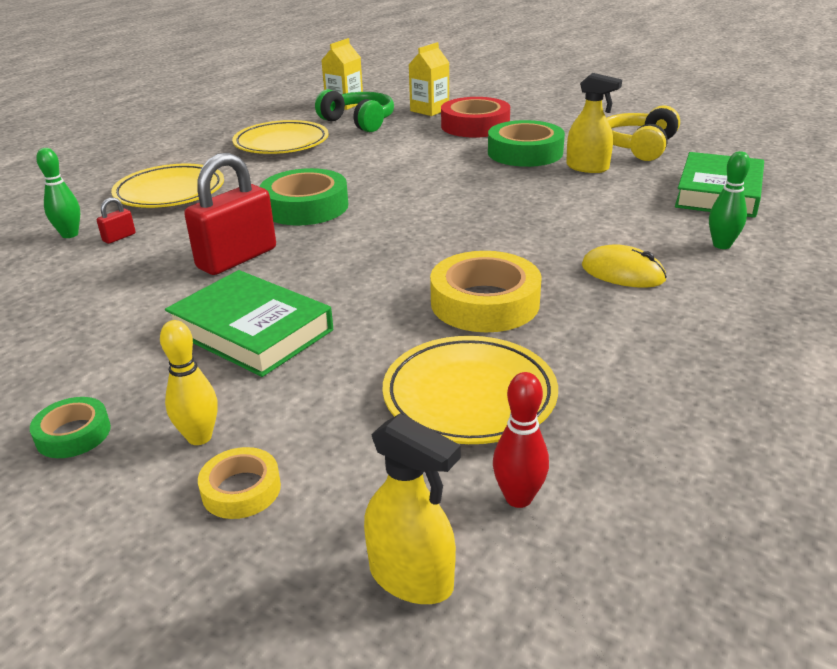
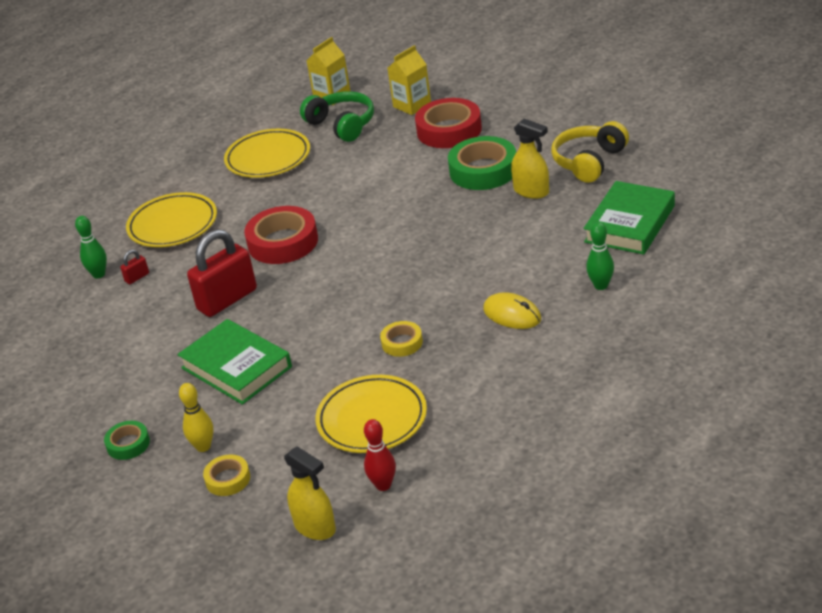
camera: 10 degrees right, 5 degrees up
(305, 207) = (283, 242): green tape -> red tape
(485, 302) = (402, 343): yellow tape -> yellow tape, size x0.52

